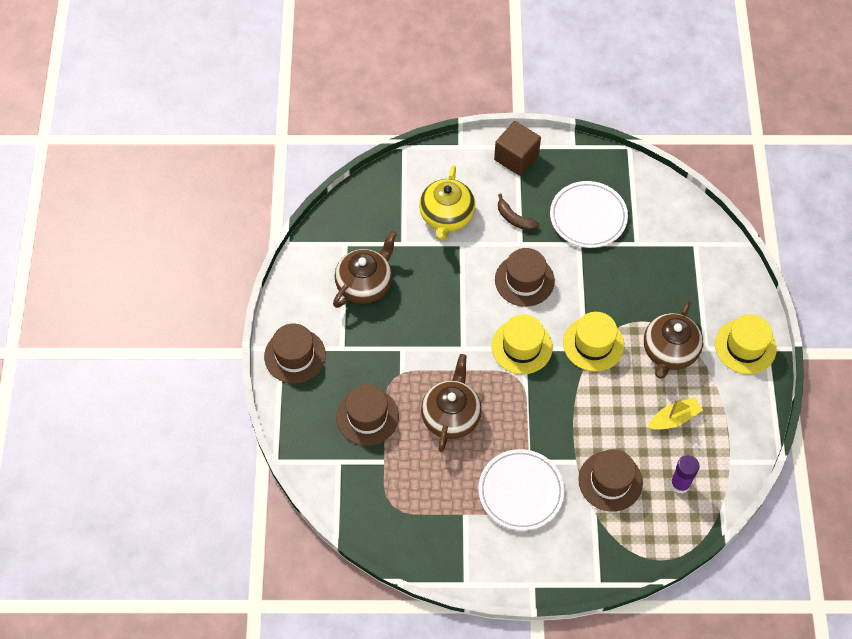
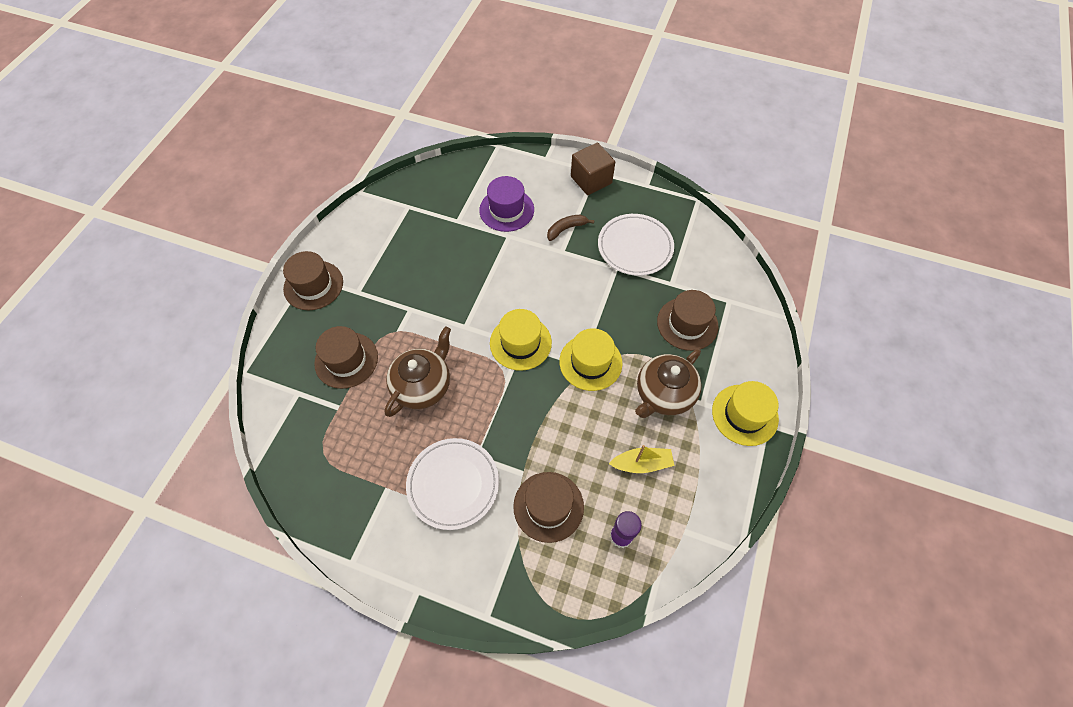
camera: 20 degrees right, 0 degrees up
(365, 284) = (407, 244): brown teapot -> none
(446, 216) = (506, 210): yellow teapot -> purple hat
(514, 218) = (566, 229): brown banana -> brown banana turned 90 degrees clockwise
(524, 280) = (551, 284): brown hat -> brown hat (687, 324)

